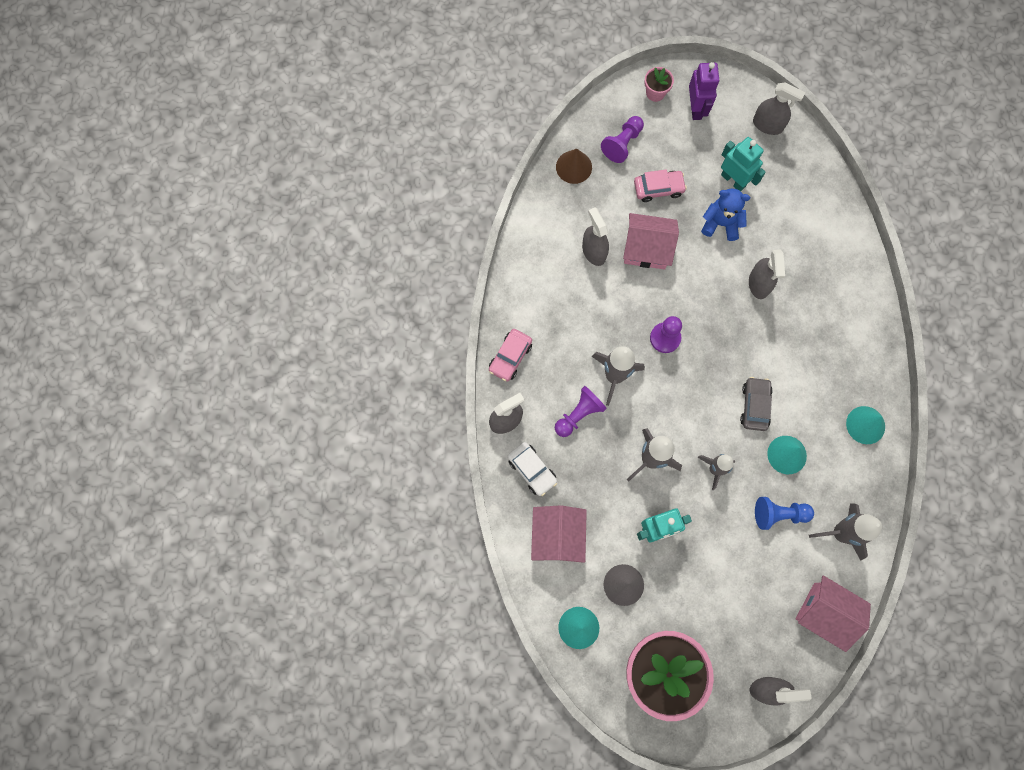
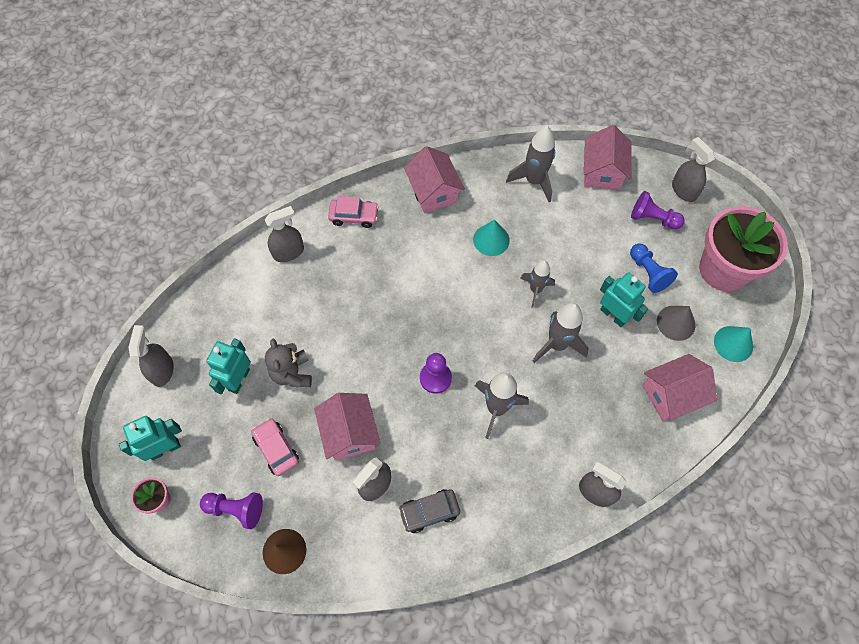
camera: 115 degrees left, 10 degrees down
(510, 357) = (530, 519): pink car -> pink car (354, 216)
(532, 470) = (627, 444): white car -> none
(579, 414) = (551, 425): purple pawn -> purple pawn (653, 219)
(696, 108) = (165, 448): purple robot -> turquoise robot
(721, 223) = (292, 373): blue teddy bear -> grey teddy bear
(755, 406) = (461, 279): grey car -> grey car (429, 512)
(759, 284) = (342, 317): grey spray bottle -> grey spray bottle (288, 252)
(778, 514) = (545, 228): blue pawn -> blue pawn (648, 273)
(865, 425) = (433, 192): turquoise cone -> pink house

